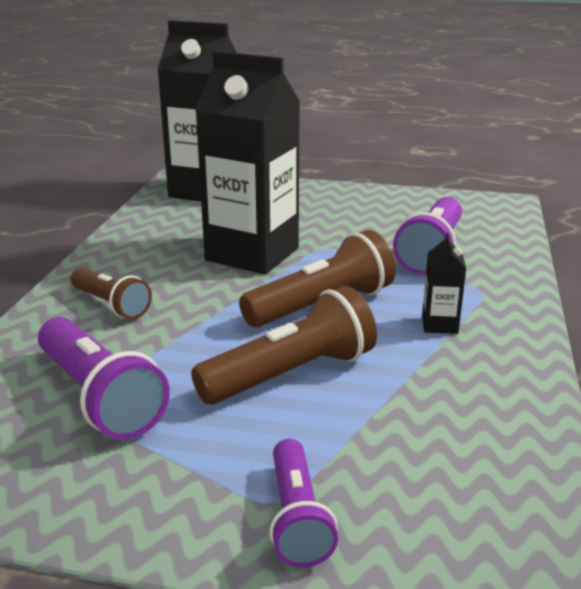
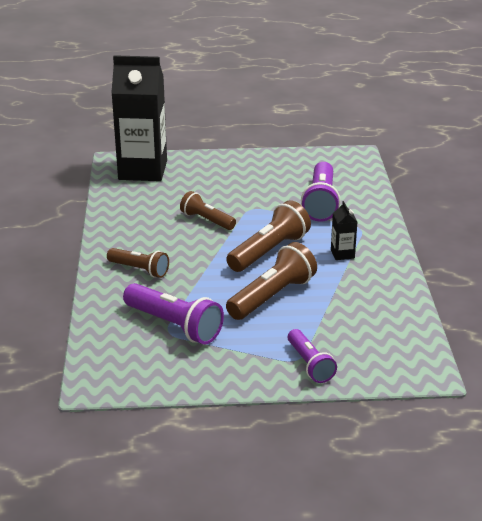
camera: 15 degrees left, 5 degrees up
(252, 254) = (206, 220): black carton -> brown flashlight

